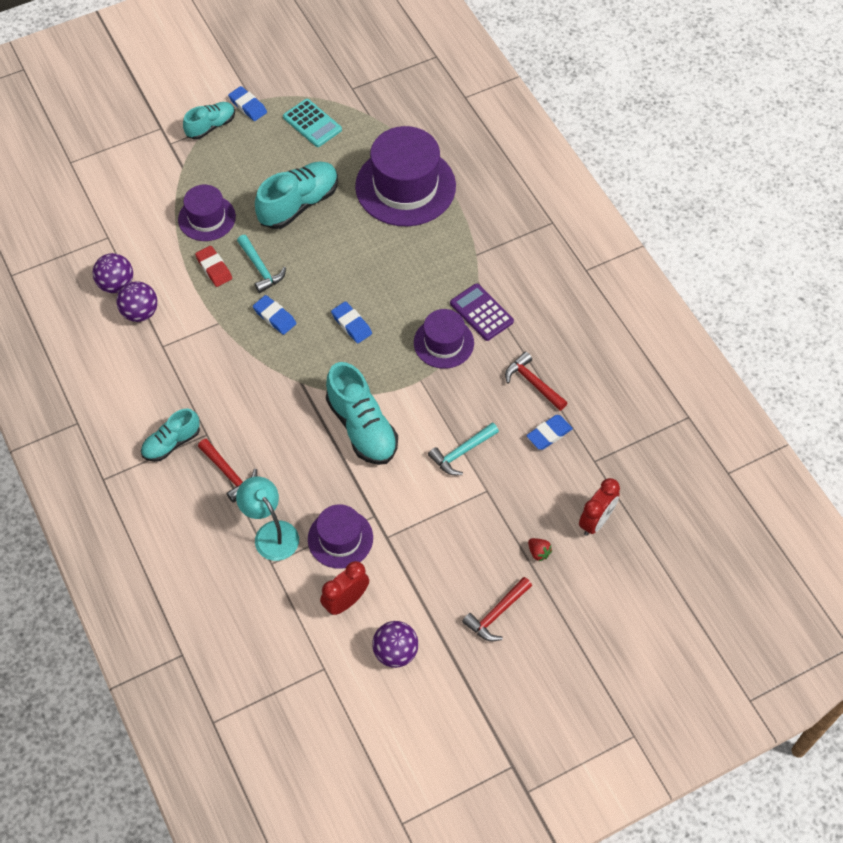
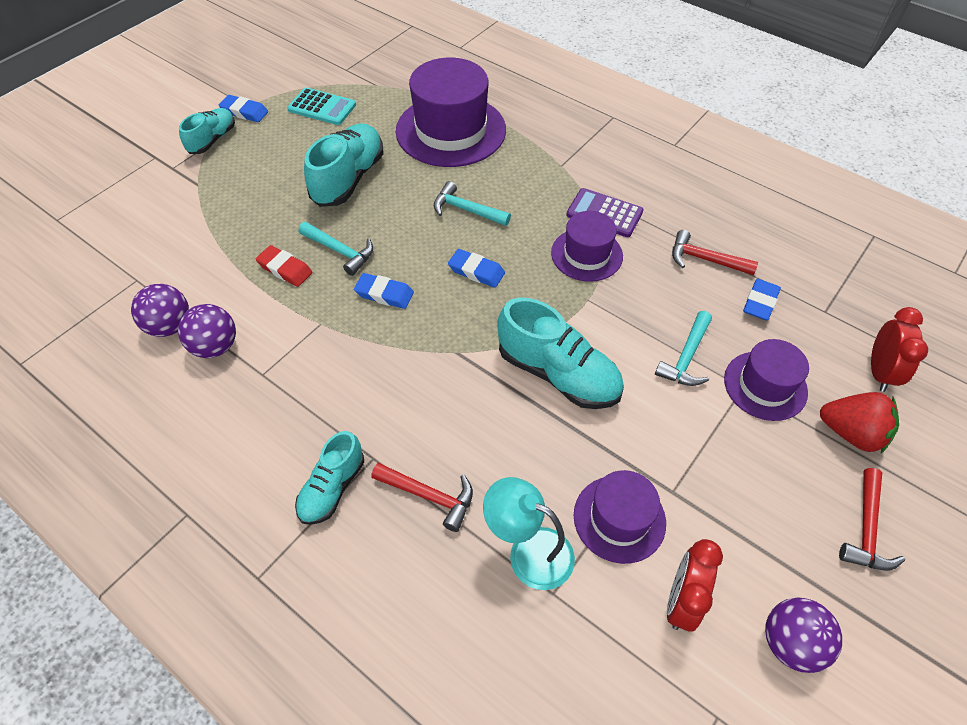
camera: 25 degrees left, 5 degrees down
(207, 218) = (250, 223): purple hat -> purple hat (765, 385)
(374, 268) = (466, 210): none -> turquoise hammer
(538, 552) = (851, 433): red strawberry -> red strawberry, size x2.02

